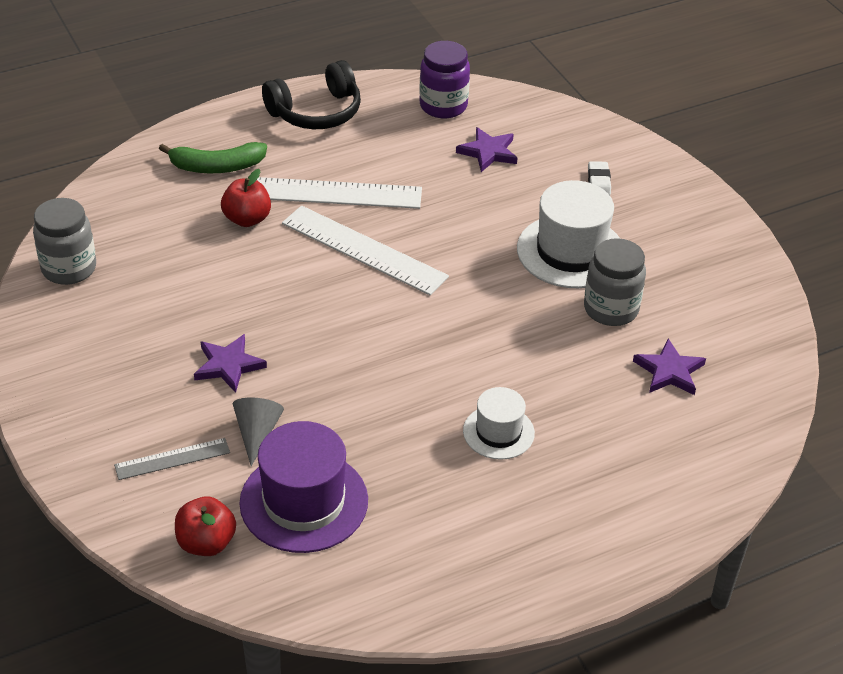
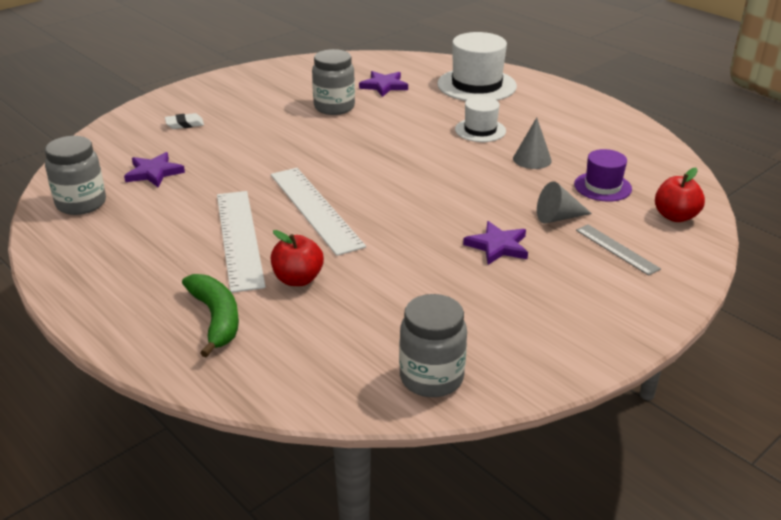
camera: 105 degrees left, 10 degrees down
(304, 501) = (602, 187): purple hat -> purple hat, size x0.59
(316, 112) = (100, 274): black headphones -> none
(364, 250) = (315, 209): white ruler -> white ruler turned 45 degrees counterclockwise
(399, 458) = (532, 159): none -> grey cone
(443, 106) = (81, 204): purple jar -> grey jar
(570, 251) = (277, 126): white hat -> white hat (476, 85)

